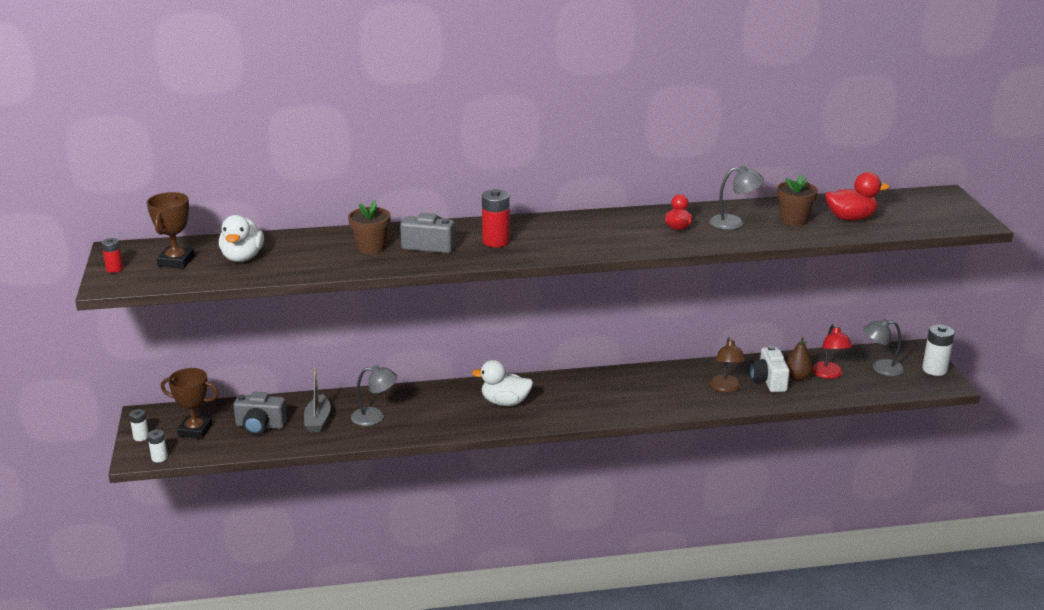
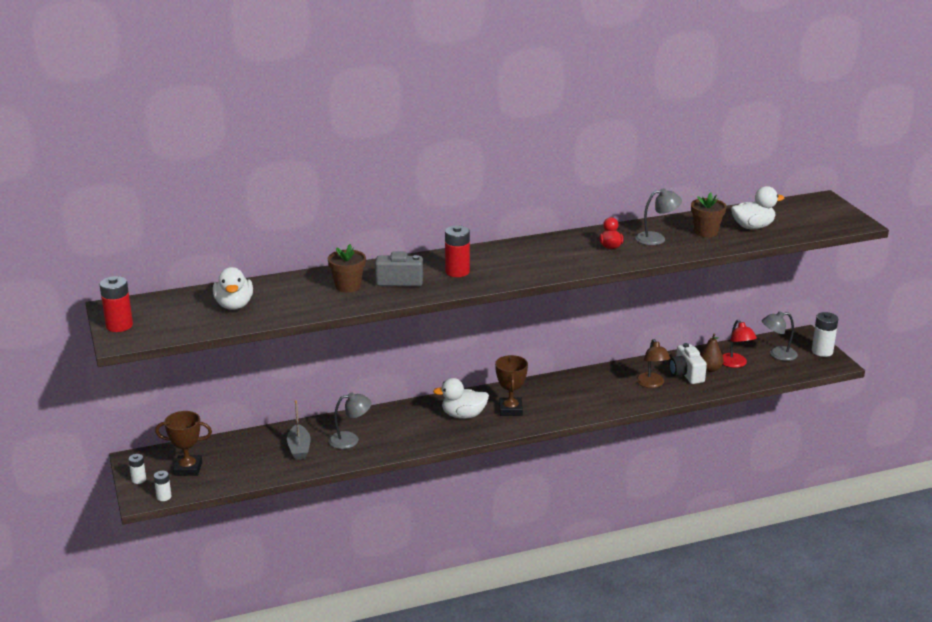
camera: 10 degrees left, 0 degrees up
(114, 269) = (119, 326): red battery -> red battery, size x1.72
(176, 261) = (174, 314): brown trophy -> brown trophy (510, 410)
(260, 426) = (247, 458): grey camera -> none
(850, 218) = (753, 227): red duck -> white duck

